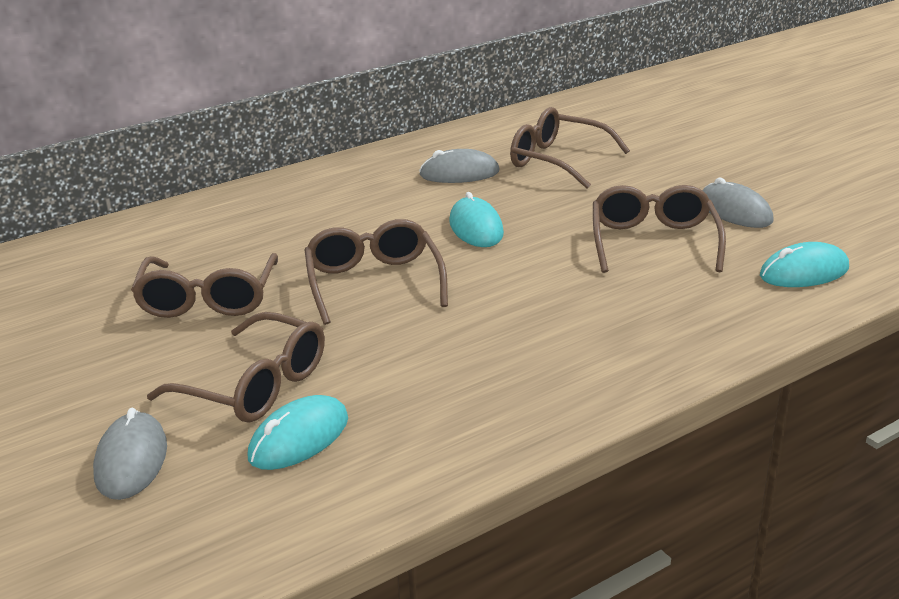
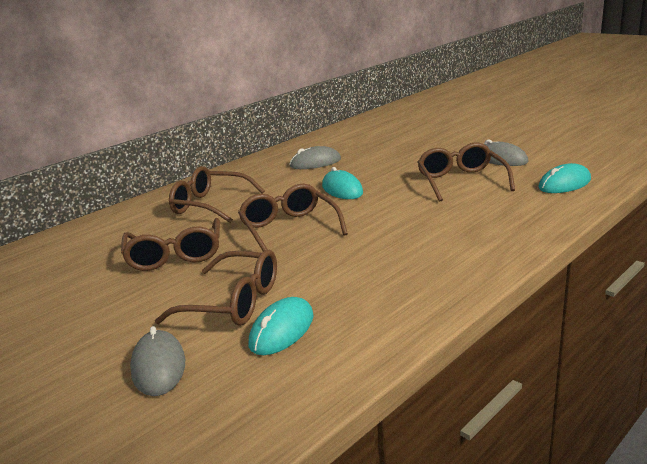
camera: 10 degrees left, 5 degrees down
(557, 160) = (374, 148): brown glasses -> brown glasses (210, 205)

